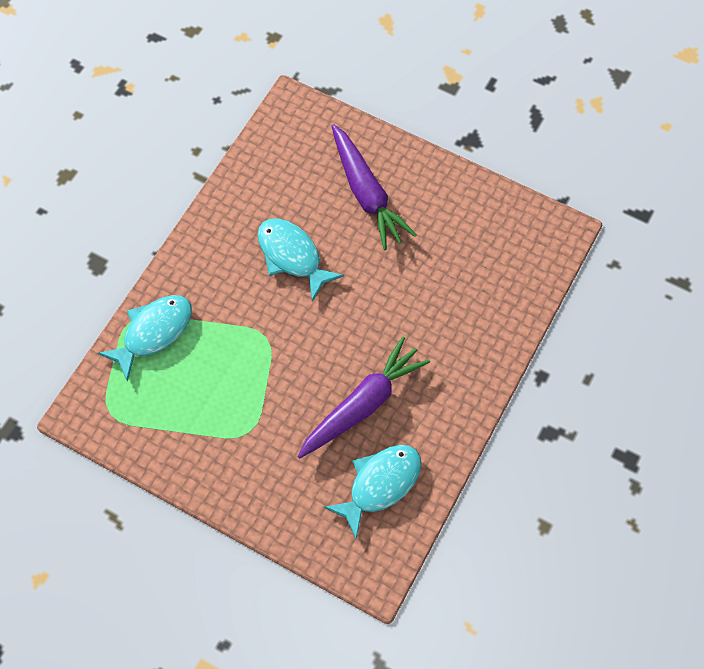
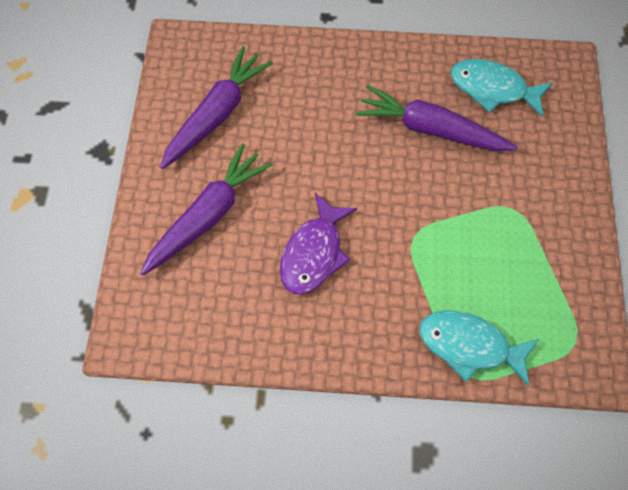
camera: 115 degrees left, 0 degrees up
(292, 256) = (314, 253): turquoise fish -> purple fish
(465, 235) = (216, 114): none -> purple carrot

